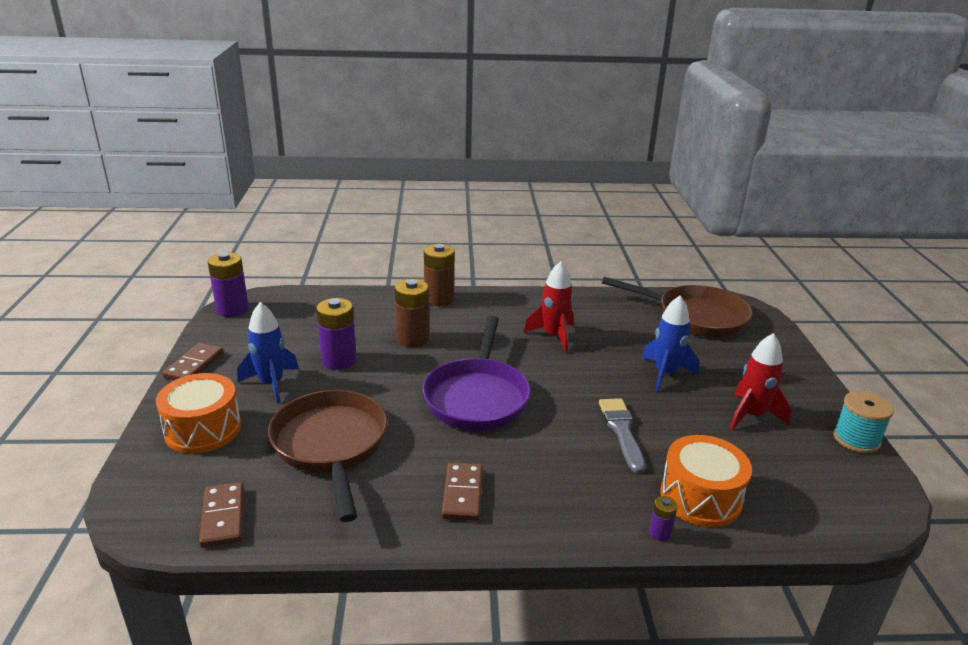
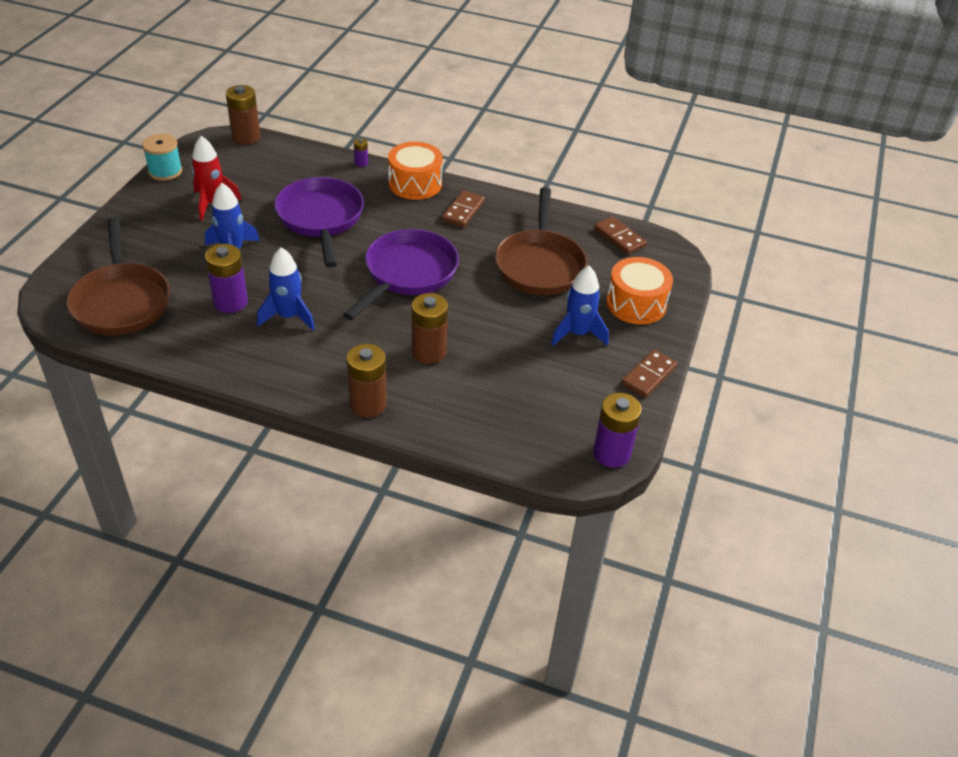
camera: 160 degrees left, 15 degrees up
(223, 517) = (619, 237): brown domino -> brown domino turned 45 degrees counterclockwise
(339, 360) = (511, 344): purple battery -> purple battery (230, 302)
(553, 336) = (288, 316): red rocket -> blue rocket
(621, 431) = (321, 219): grey brush -> purple pan
(695, 316) = (121, 301): brown pan -> brown pan turned 150 degrees counterclockwise
(700, 497) = (316, 171): orange drum -> orange drum (415, 184)
(854, 525) = (246, 137): none -> brown battery

